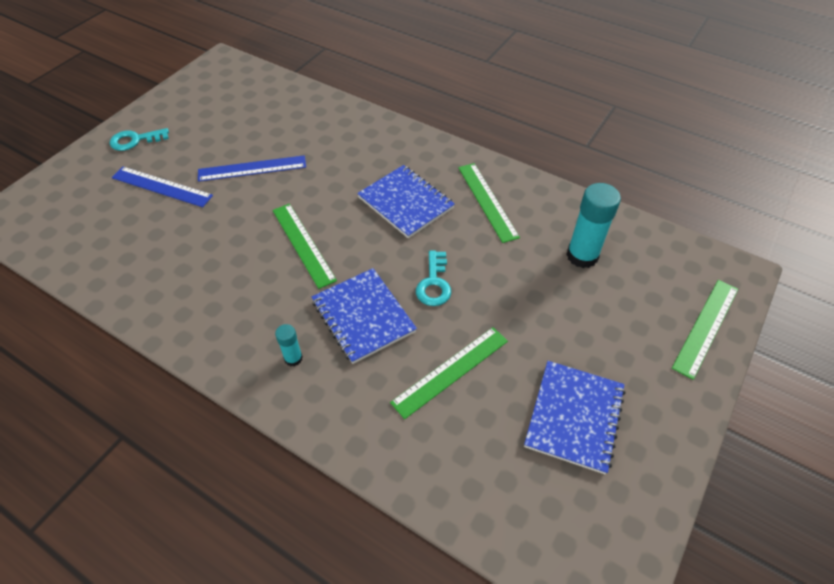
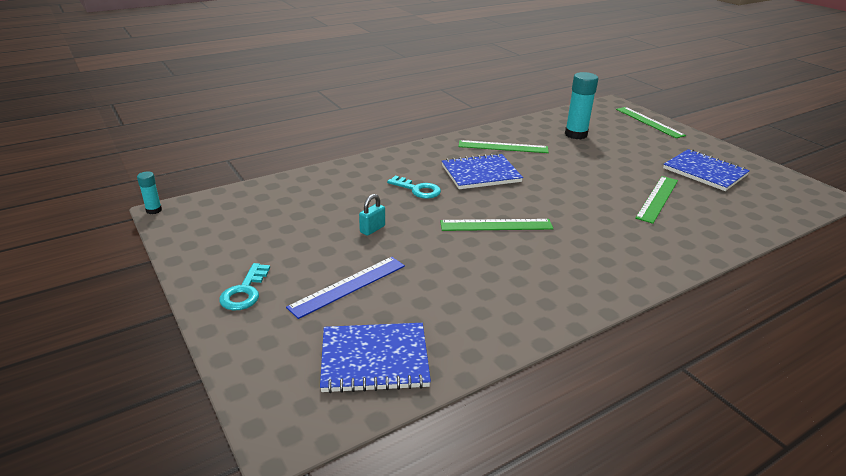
camera: 65 degrees left, 20 degrees down
(252, 168) = (372, 229): blue ruler -> turquoise padlock
(293, 358) = (623, 256): turquoise glue stick -> turquoise glue stick (154, 210)
(363, 316) = (592, 217): blue notebook -> blue notebook (374, 359)
(434, 283) = (573, 184): turquoise key -> turquoise key (418, 189)
(450, 371) = (657, 198): green ruler -> green ruler turned 45 degrees clockwise

